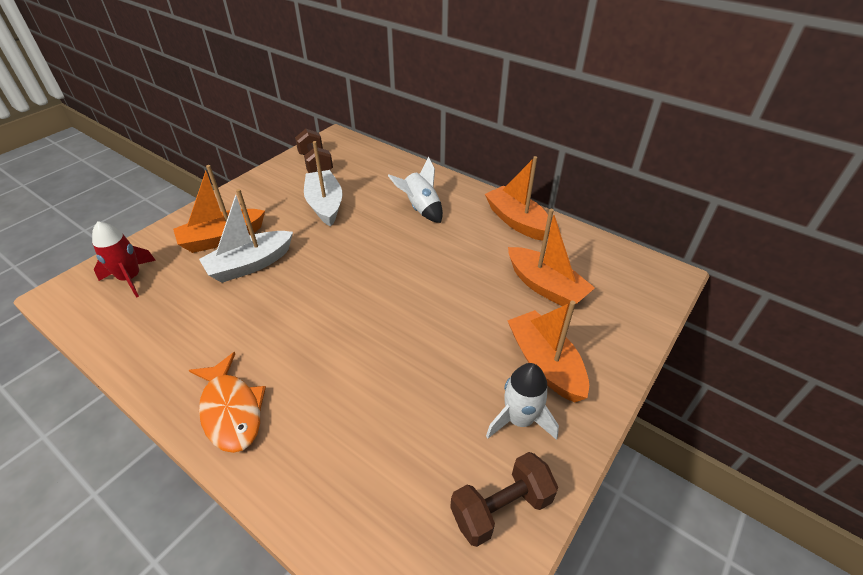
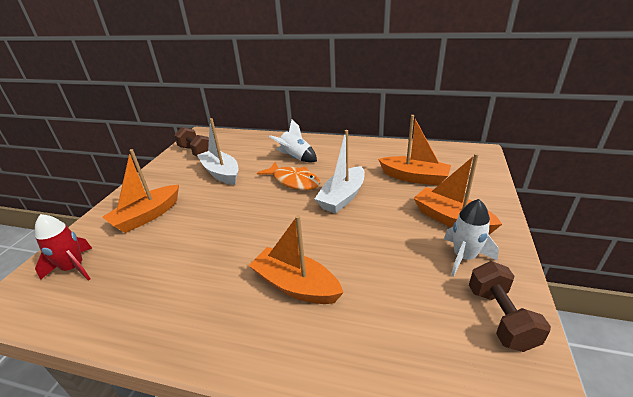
camera: 20 degrees left, 10 degrees down
(231, 410) = (238, 334): orange fish -> orange fish (293, 181)
(250, 264) = (184, 226): white boat -> white boat (342, 197)
(501, 508) = (500, 317): brown dumbbell -> brown dumbbell turned 45 degrees counterclockwise
(517, 221) = (366, 148): orange boat -> orange boat (296, 285)

